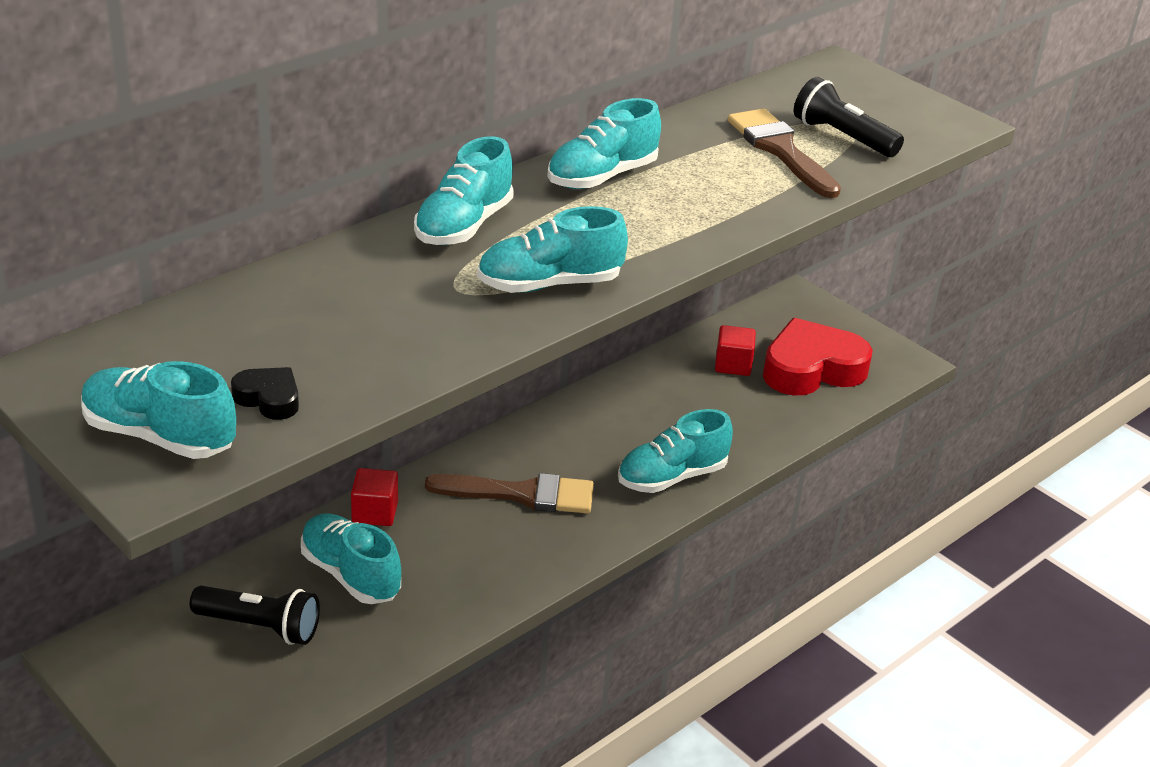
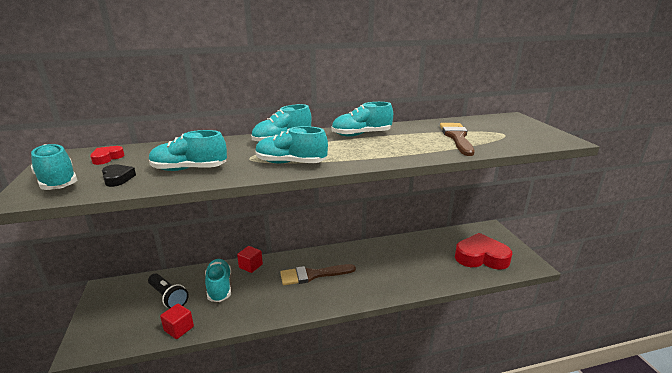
camera: 30 degrees right, 10 degrees down
(159, 355) = (107, 158): none -> red heart
(522, 494) = (313, 275): brown brush -> brown brush turned 135 degrees clockwise
(672, 477) = (383, 286): turquoise shoe -> turquoise shoe (189, 169)
(733, 365) = (443, 247): red cube -> red cube (179, 329)
(842, 137) = (494, 137): black flashlight -> none

